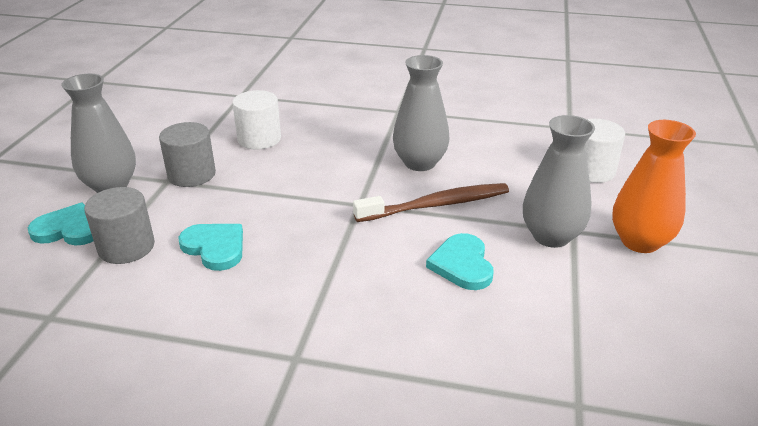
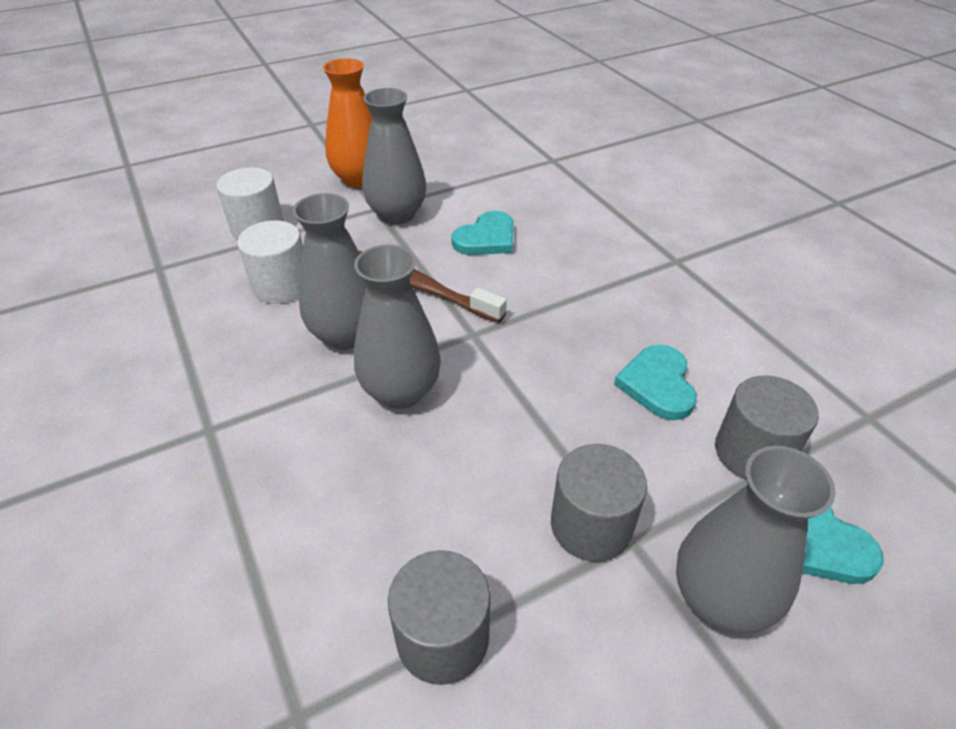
camera: 130 degrees left, 10 degrees up
(216, 124) = (442, 637): none -> grey cylinder
(259, 139) = (431, 529): white cylinder -> white cylinder (281, 285)
(348, 162) = (401, 391): none -> grey vase

